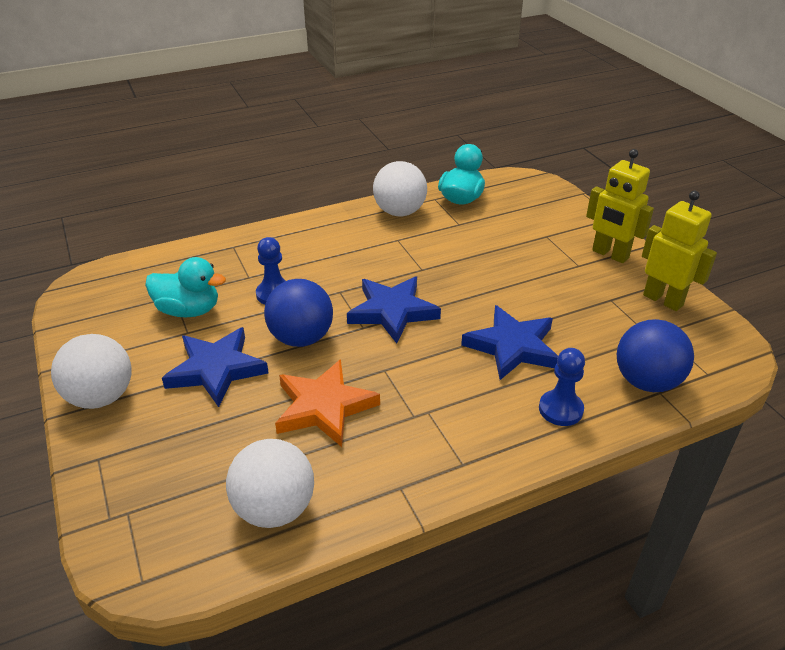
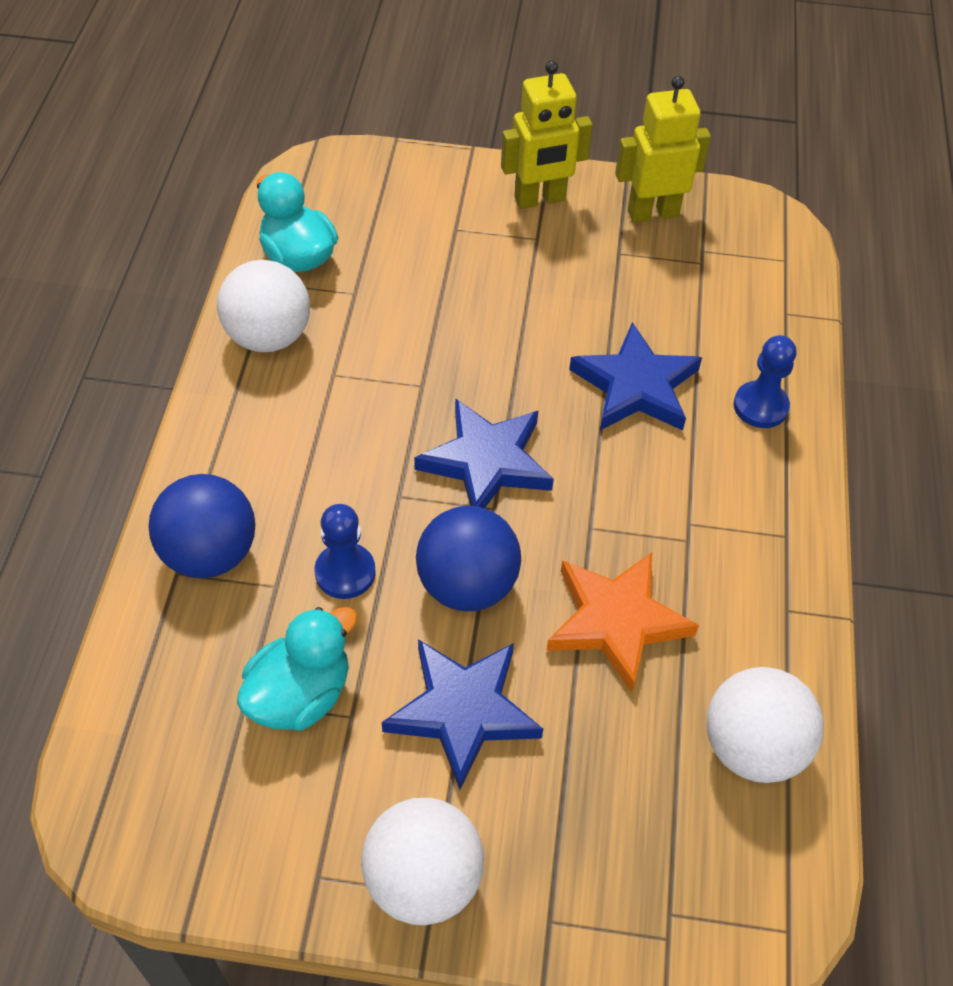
camera: 60 degrees left, 15 degrees up
(646, 381) = (765, 313): blue ball -> blue ball (209, 553)

